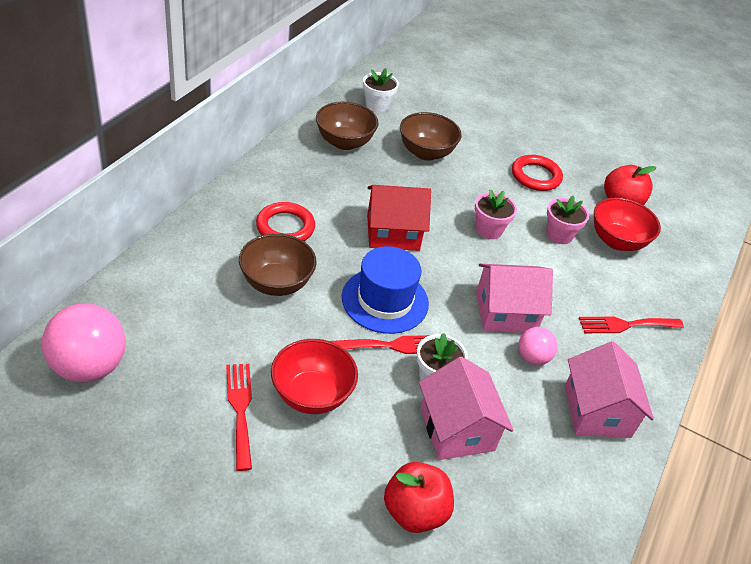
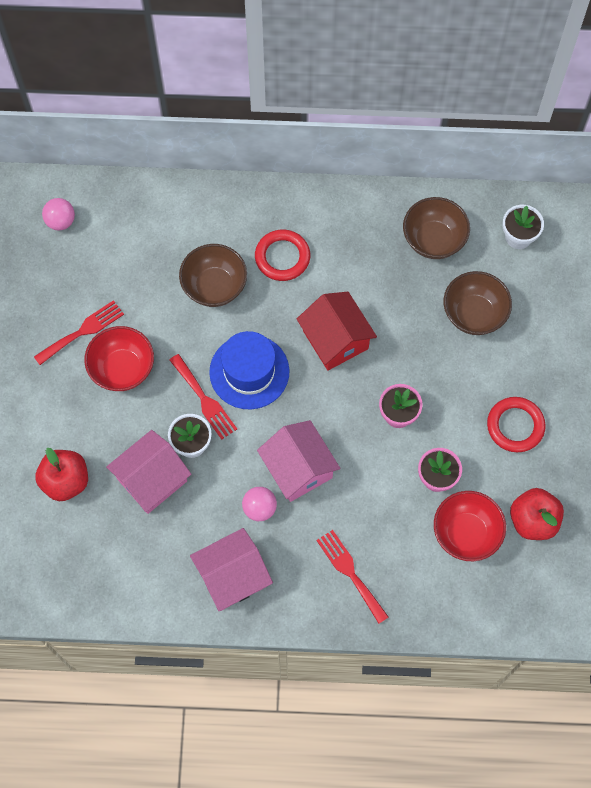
camera: 70 degrees right, 25 degrees up
(89, 367) = (61, 221): pink ball -> pink ball, size x0.54

